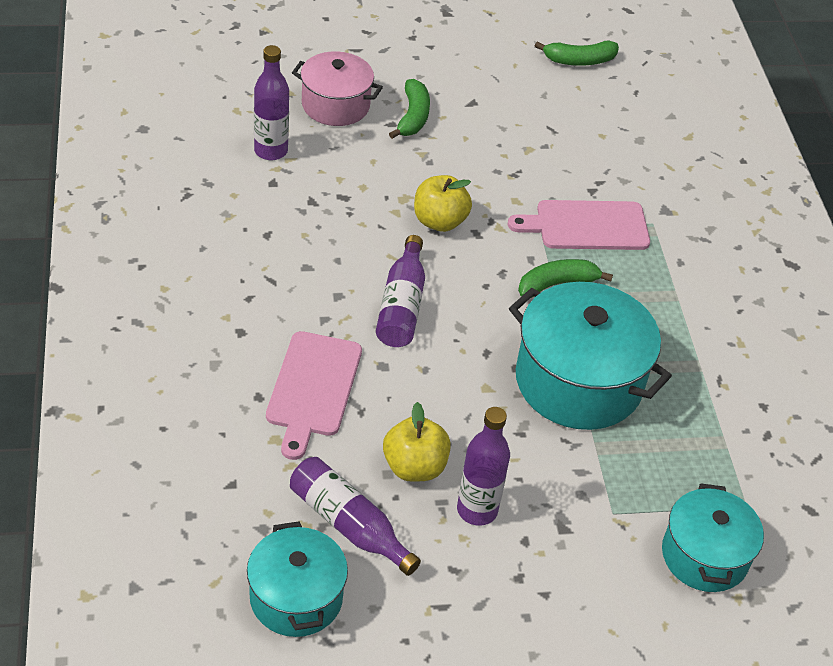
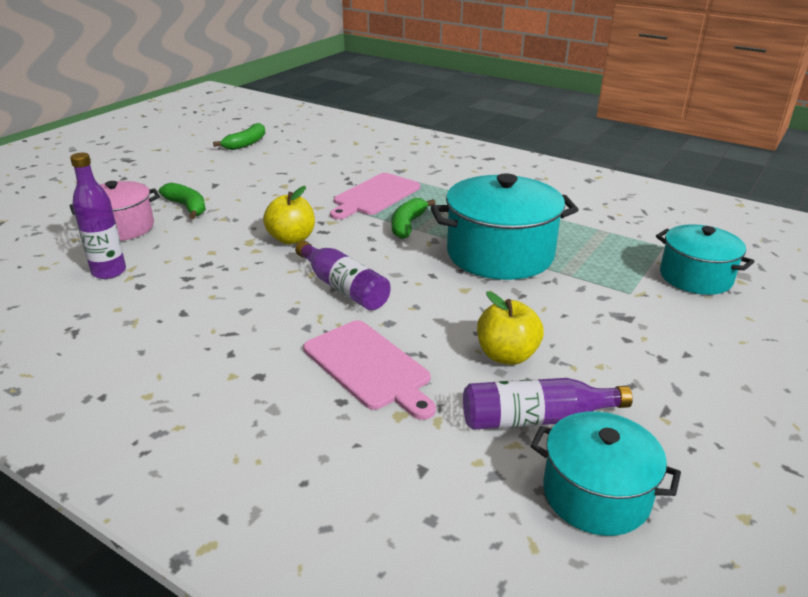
camera: 45 degrees left, 15 degrees down
(477, 510) = (578, 346): purple bottle -> none

